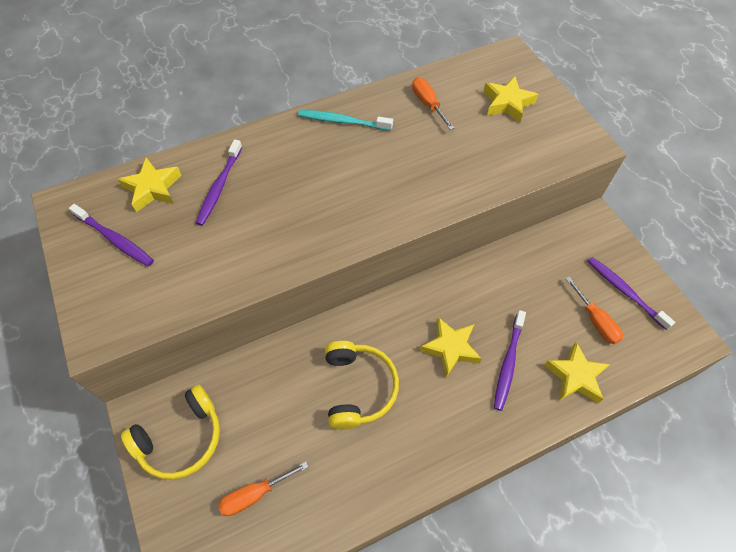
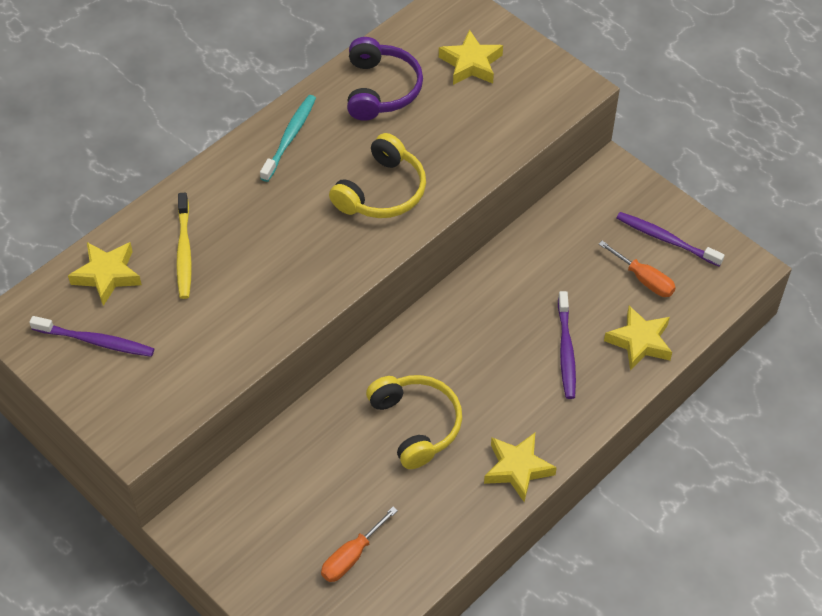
camera: 20 degrees left, 5 degrees down
(181, 438) = (246, 533): yellow headphones -> yellow headphones (382, 191)
(219, 187) = (184, 252): purple toothbrush -> yellow toothbrush
(342, 121) = (290, 137): turquoise toothbrush -> turquoise toothbrush turned 120 degrees clockwise
(428, 104) = (381, 89): orange screwdriver -> purple headphones
(450, 348) = (499, 354): yellow star -> yellow star (517, 469)

